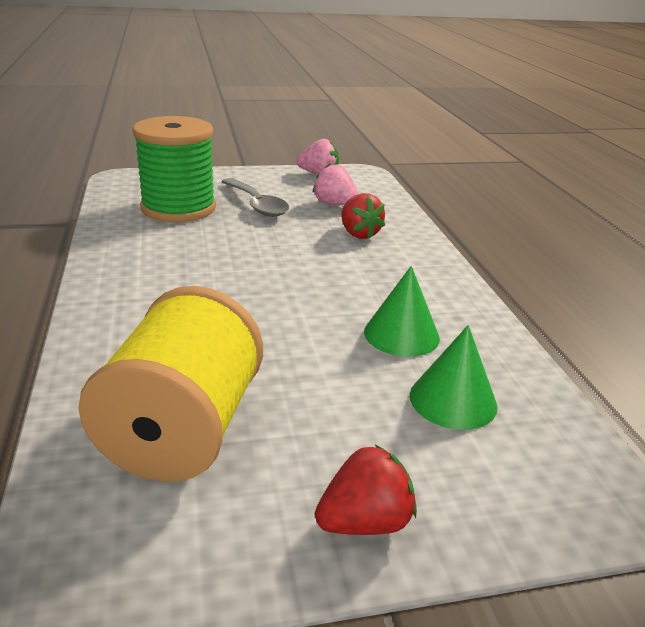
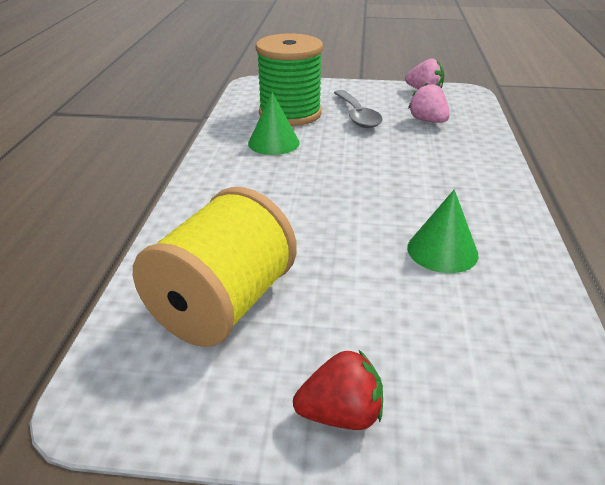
camera: 20 degrees right, 5 degrees up
(359, 234) = (440, 151): red strawberry -> none
(453, 400) = (467, 320): green cone -> green cone (273, 143)

